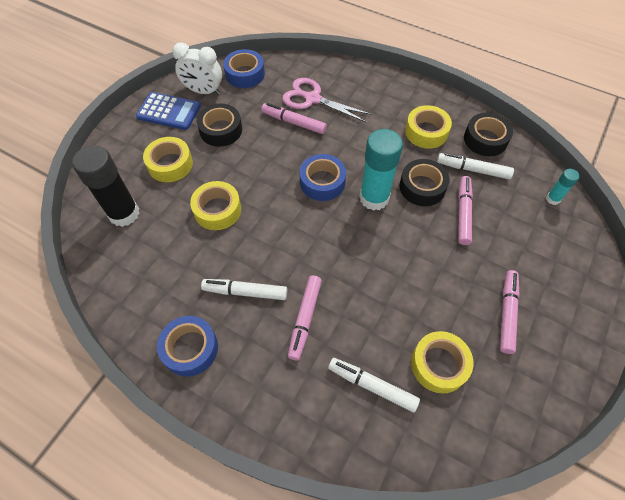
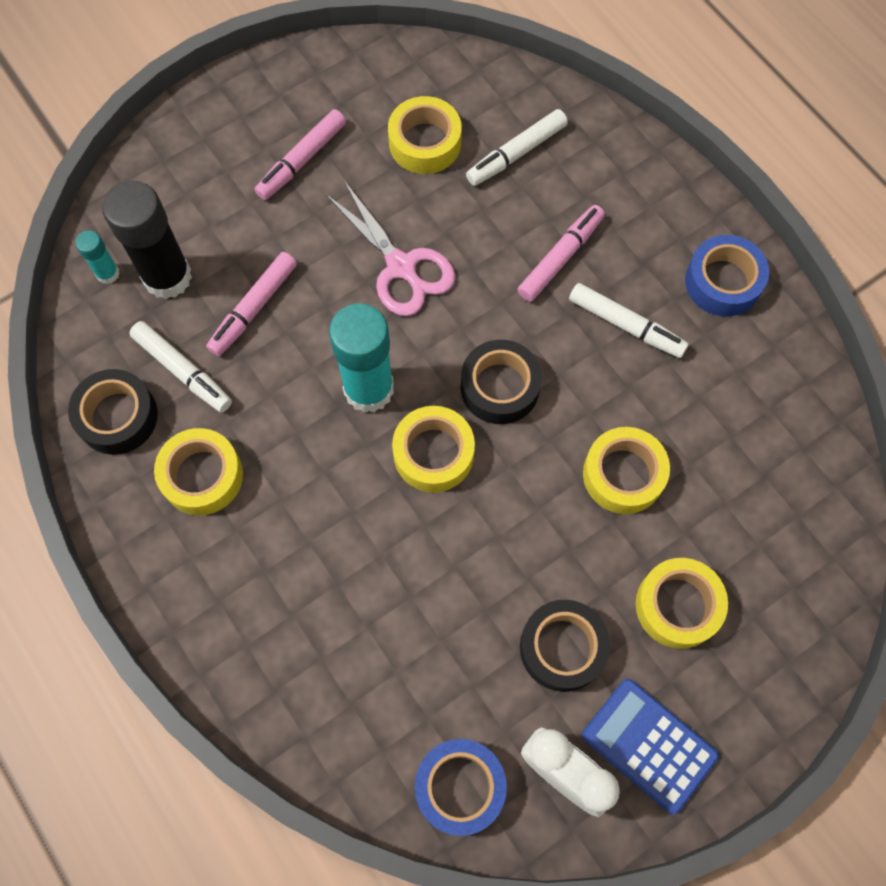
camera: 155 degrees left, 10 degrees up
(124, 214) = (777, 533): black glue stick -> black glue stick (167, 277)
(294, 122) = (420, 604): pink marker -> none
(312, 99) = (357, 649): pink scissors -> pink scissors (401, 267)
(322, 182) = (433, 453): blue tape -> yellow tape
(372, 386) = (516, 153): white marker -> white marker turned 90 degrees clockwise
(422, 187) = (283, 376): black tape -> black tape (500, 387)

